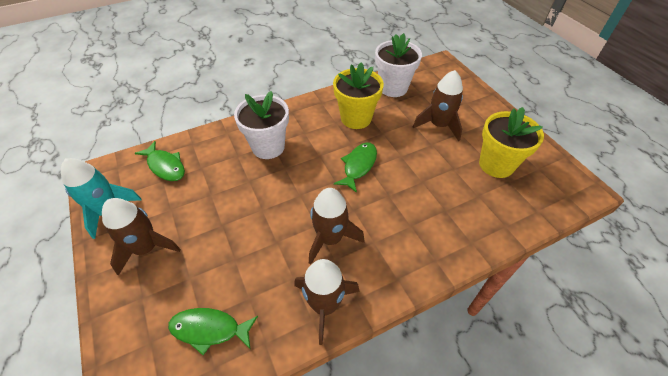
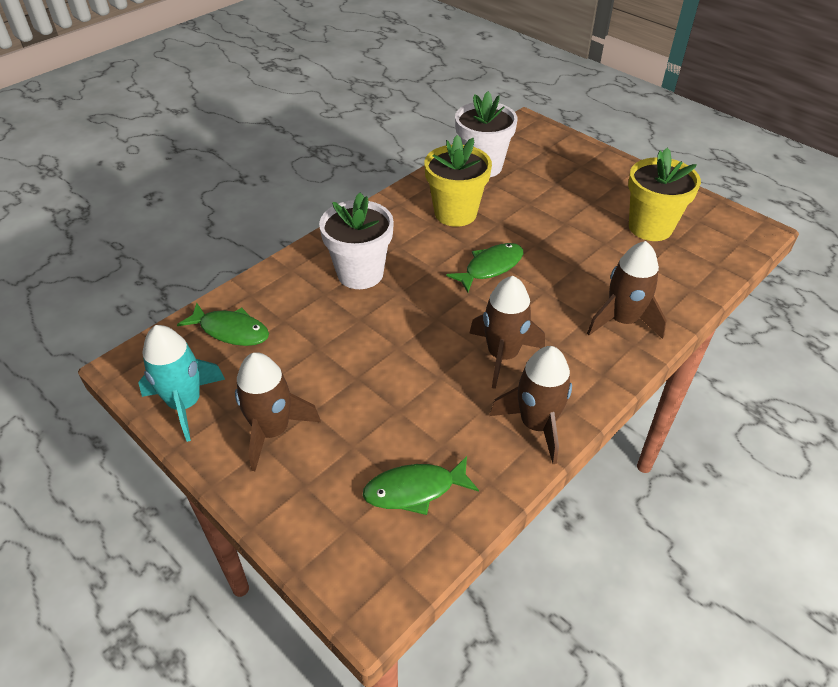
camera: 20 degrees left, 5 degrees down
(358, 166) = (490, 267): green fish -> green fish turned 45 degrees clockwise
(438, 125) = (562, 199): brown rocket -> brown rocket (622, 321)

